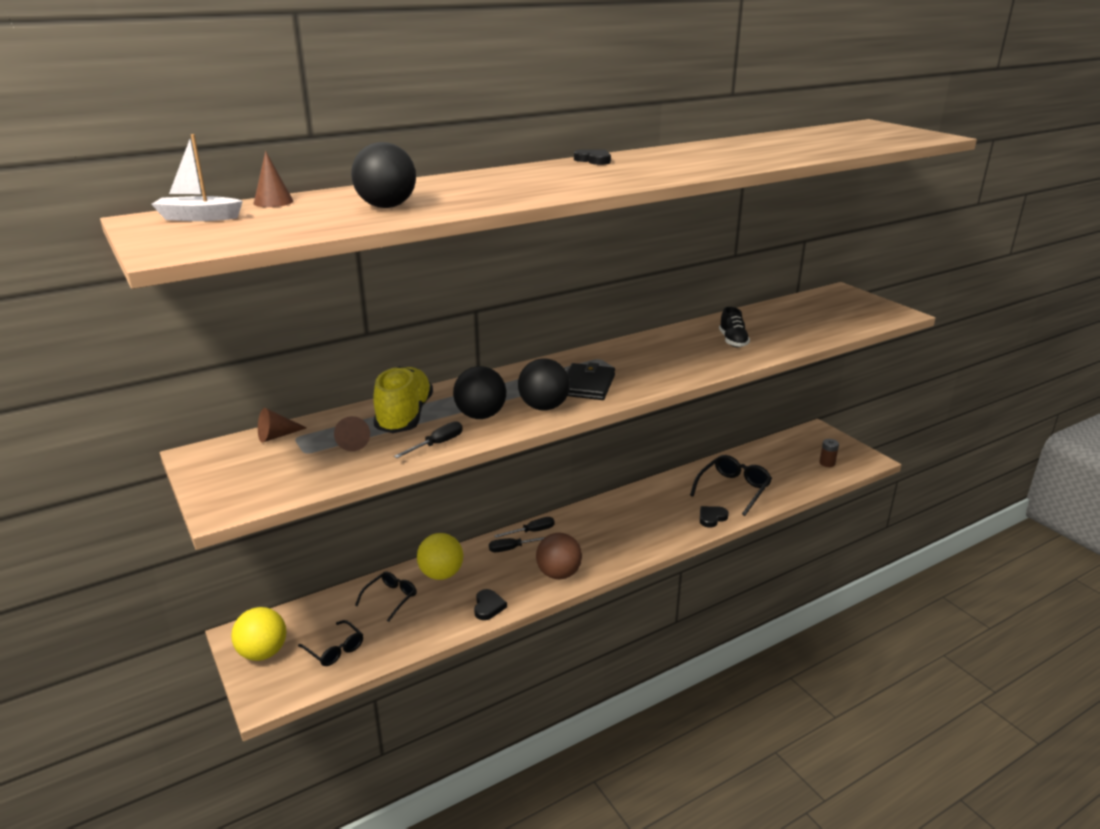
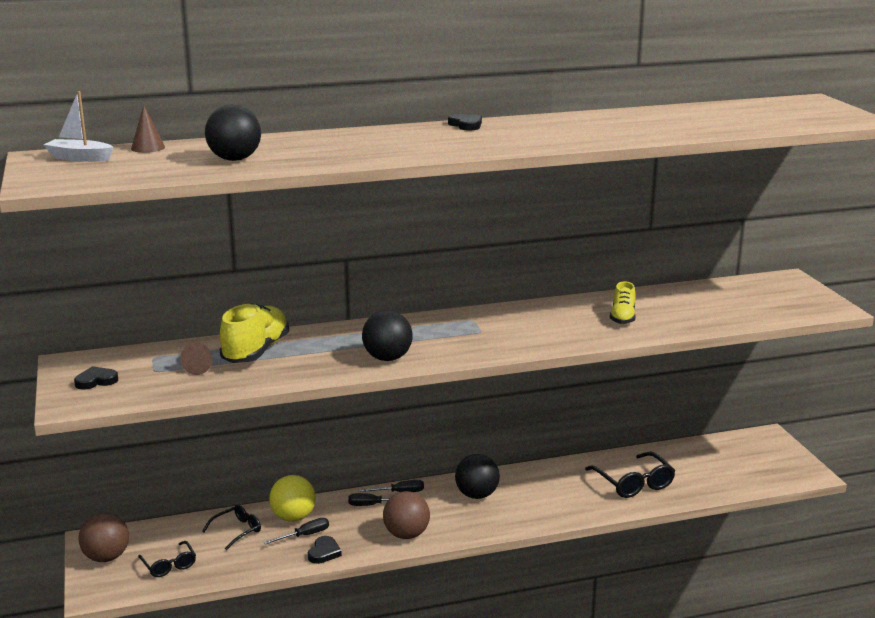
camera: 15 degrees right, 5 degrees down
(263, 653) = (106, 557): yellow ball -> brown ball
(277, 436) = (138, 354): brown cone -> none
(437, 444) = (270, 378): black screwdriver -> black screwdriver (305, 535)
(480, 416) = (324, 359): black ball -> black ball (476, 495)
(587, 385) = (442, 343): black wallet -> none
(712, 518) = (593, 507): black heart -> black heart (96, 381)
(733, 341) = (622, 317): black shoe -> yellow shoe
(733, 489) = (633, 483): black glasses -> black glasses turned 105 degrees clockwise
(827, 463) = (757, 471): brown battery -> none

